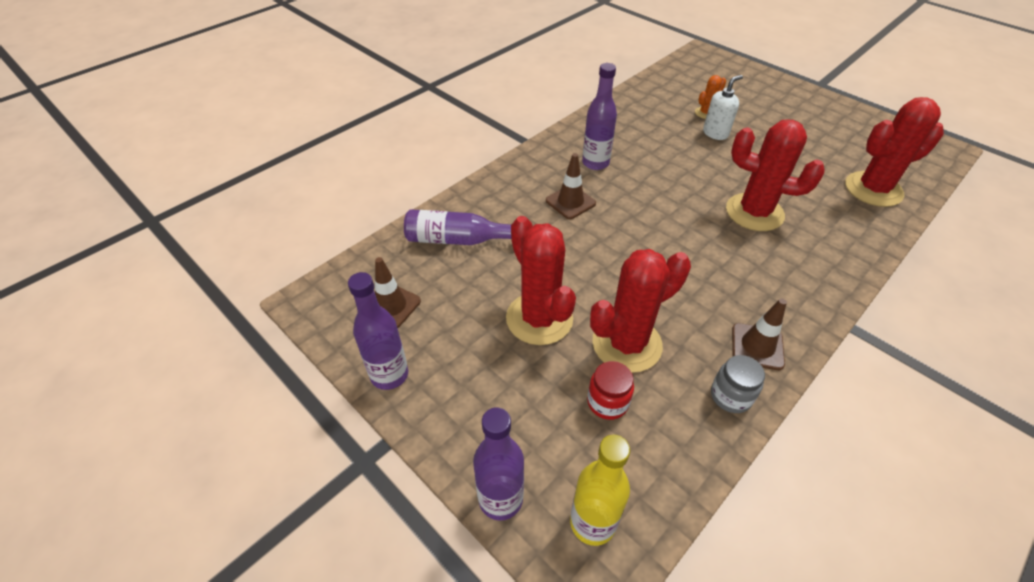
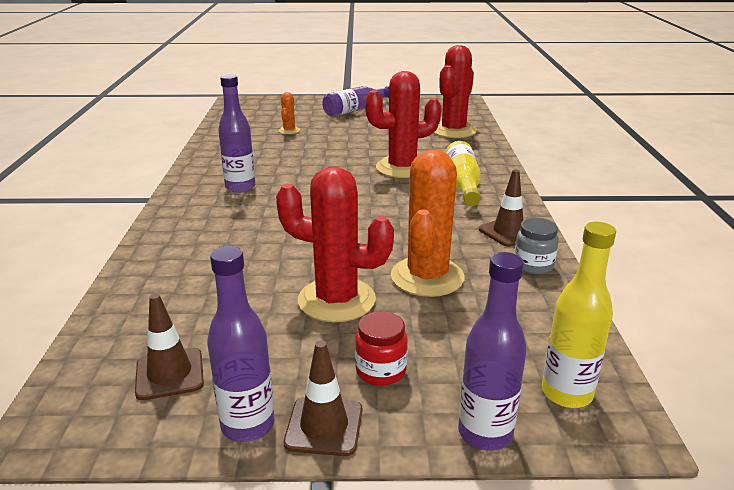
camera: 45 degrees left, 20 degrees down
(458, 239) = (176, 289): purple bottle -> purple bottle (356, 110)
(570, 202) = (253, 218): brown traffic cone -> brown traffic cone (324, 426)
(607, 402) = (466, 317): red jar -> red jar (380, 371)
(626, 344) = (427, 277): red cactus -> orange cactus
(715, 133) = (313, 138): white soap dispenser -> none
(788, 265) = (462, 185): none -> yellow bottle

